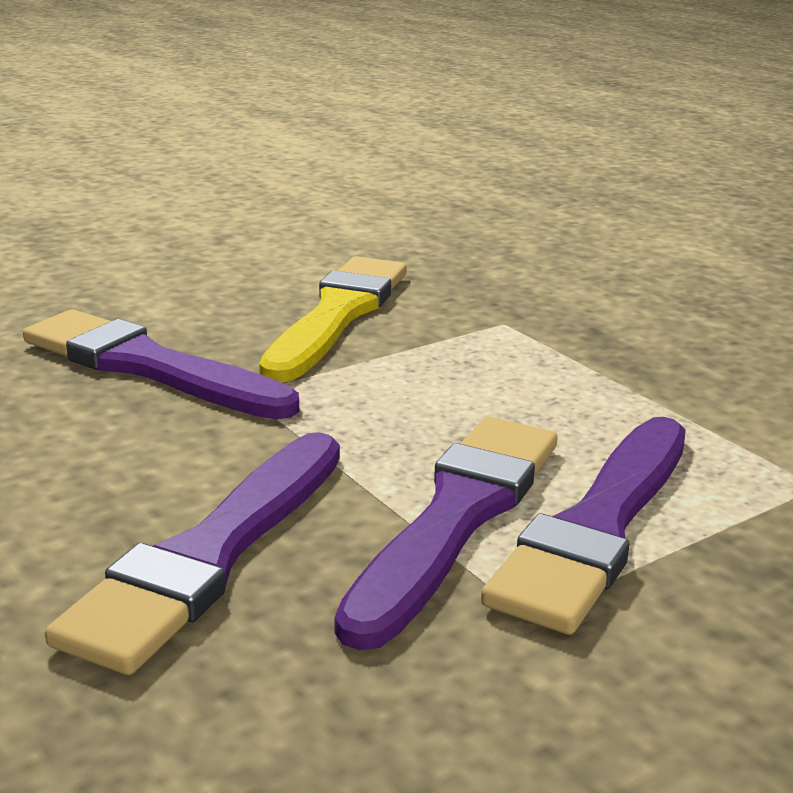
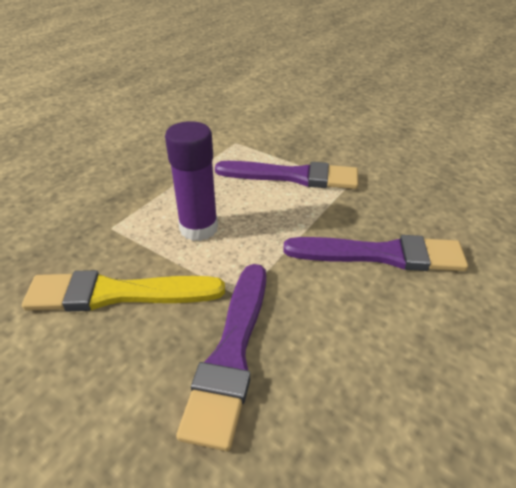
camera: 110 degrees left, 15 degrees up
(451, 386) = (199, 228): none -> purple glue stick
(457, 517) = (309, 204): purple brush -> none

